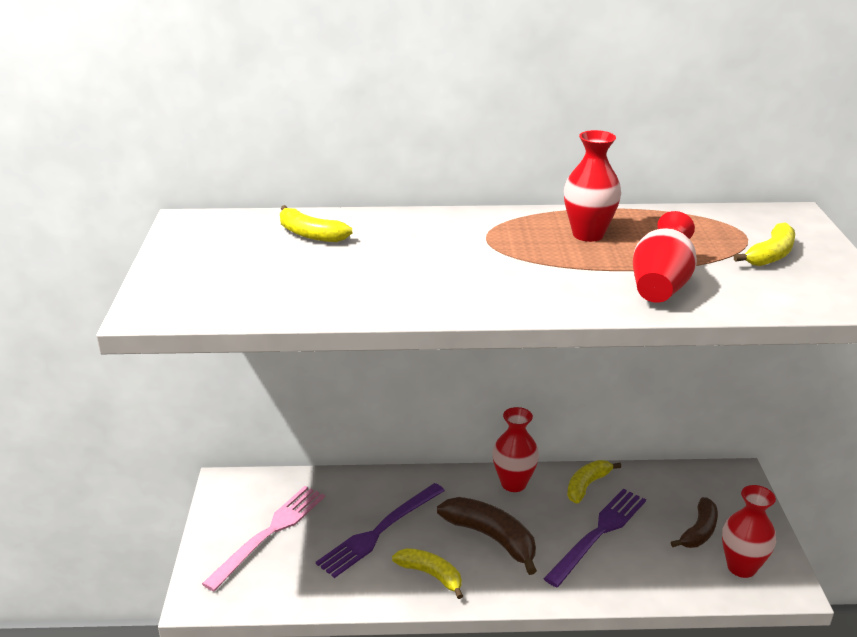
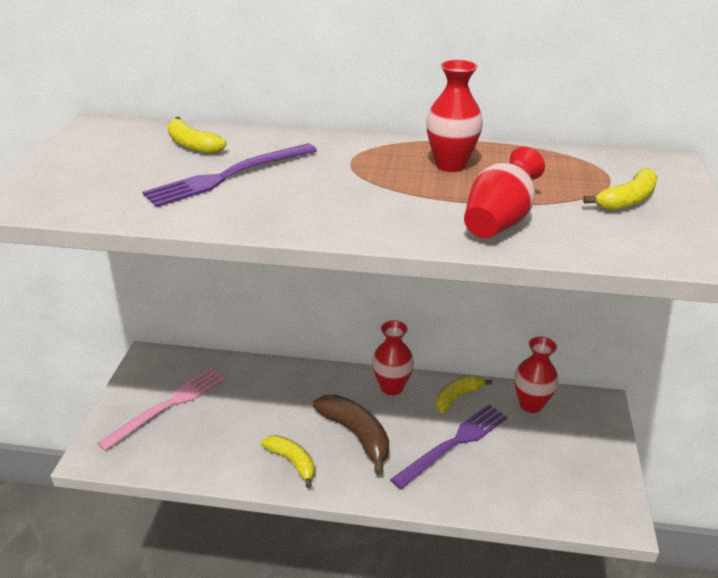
camera: 10 degrees right, 5 degrees up
(379, 531) = (261, 416): purple fork -> purple fork (228, 176)
(699, 531) = (549, 453): brown banana -> none
(741, 567) = (580, 494): red vase -> red vase (531, 404)

